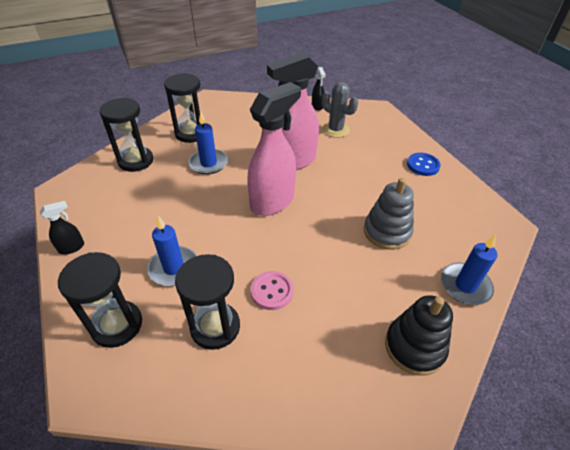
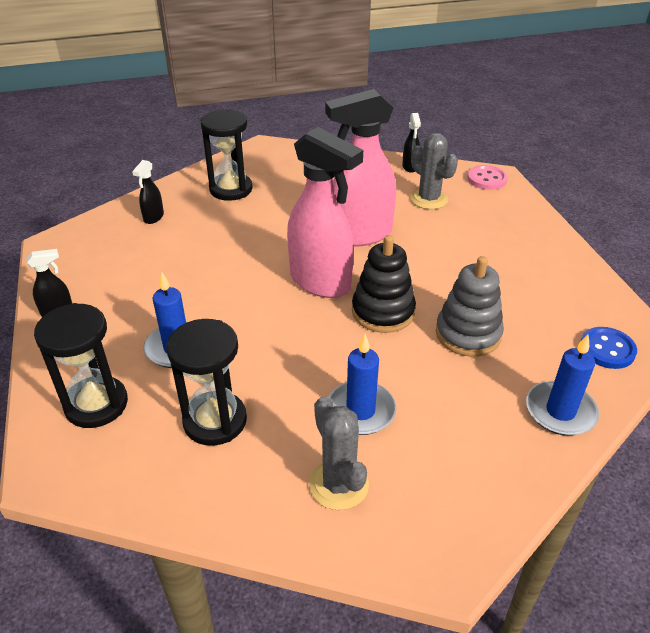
camera: 10 degrees right, 5 degrees down
(136, 161) = (153, 217): black hourglass -> black spray bottle
(208, 163) = (246, 228): blue candle -> blue candle (360, 411)
(272, 291) = (295, 388): pink button -> pink button (487, 179)
(273, 201) = (321, 282): pink spray bottle -> pink spray bottle turned 75 degrees clockwise
(321, 369) = (338, 484): none -> grey cactus
(414, 347) = (469, 475): black stacking toy -> black stacking toy (383, 312)
(423, 165) = (542, 255): blue button -> blue button (607, 349)

